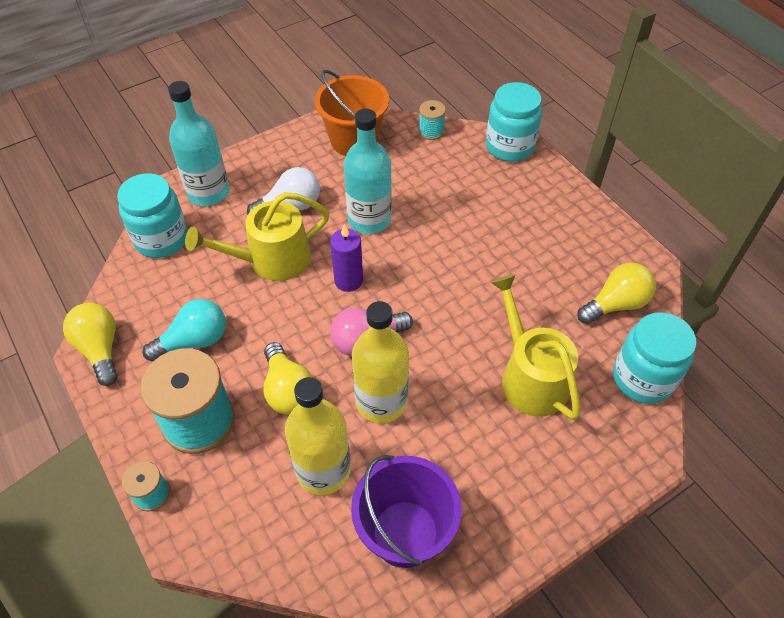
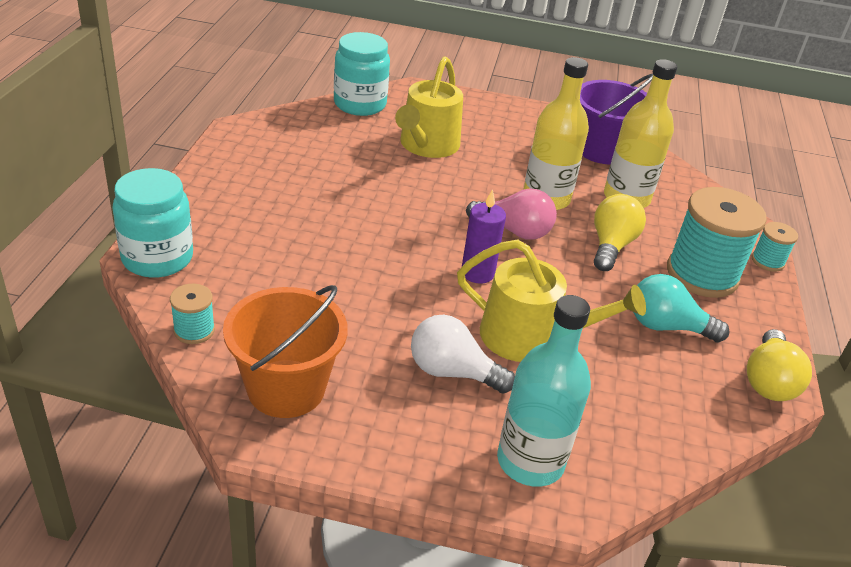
camera: 140 degrees left, 15 degrees down
(161, 239) = (633, 445): turquoise jar -> none
(369, 219) = (392, 302): turquoise bottle -> none
(615, 304) = (305, 132): yellow light bulb -> none

